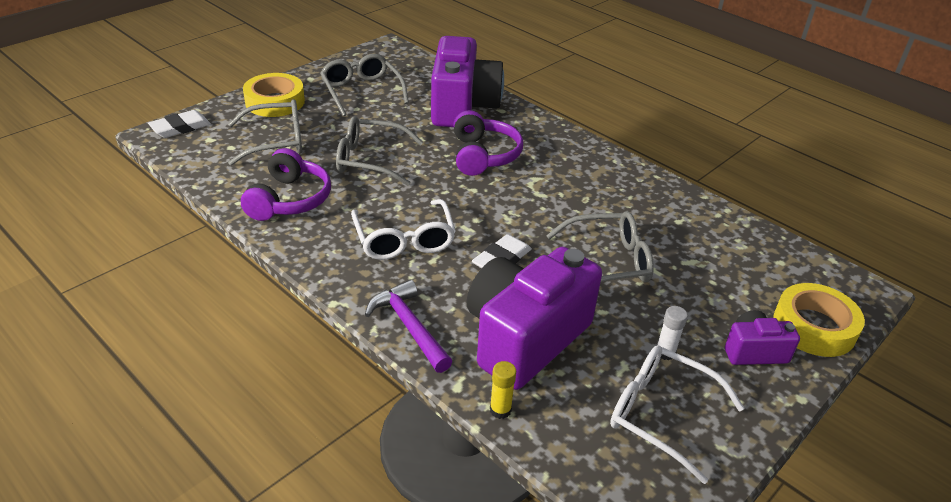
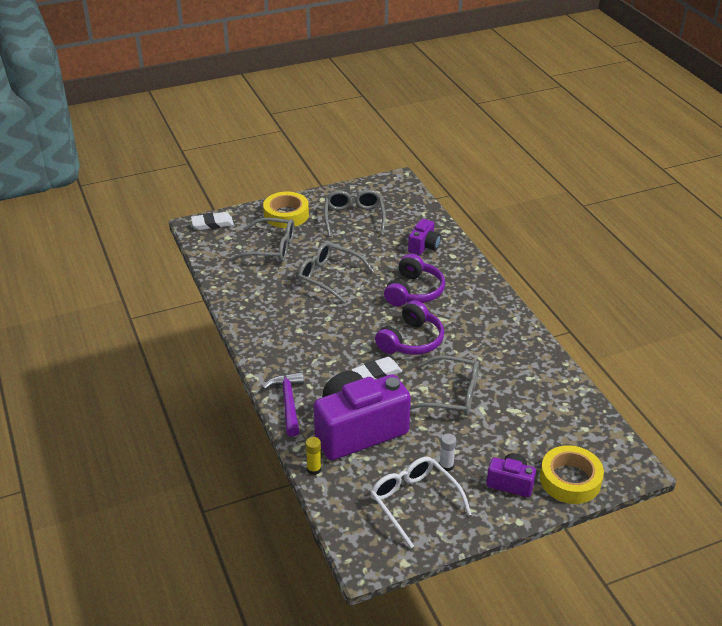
camera: 25 degrees right, 0 degrees up
(289, 200) = (258, 296): purple headphones -> purple headphones (411, 340)
(404, 240) = (318, 343): white glasses -> none
(462, 106) = (424, 246): purple camera -> purple camera, size x0.47

